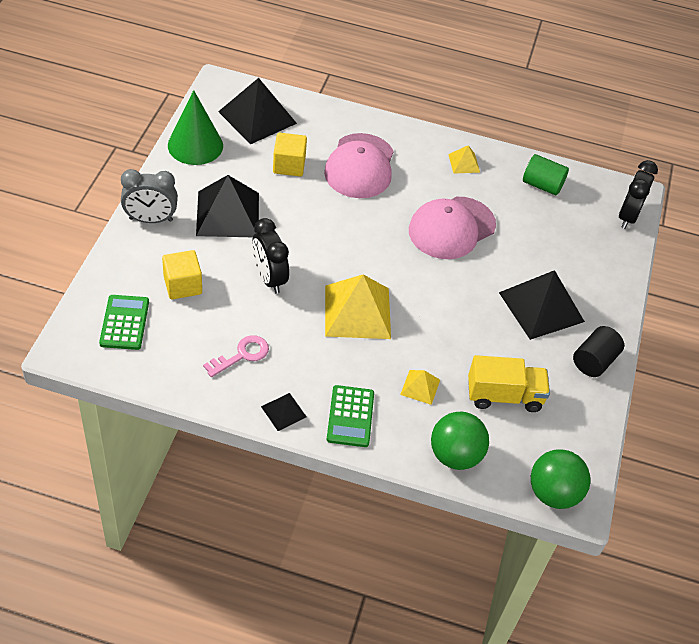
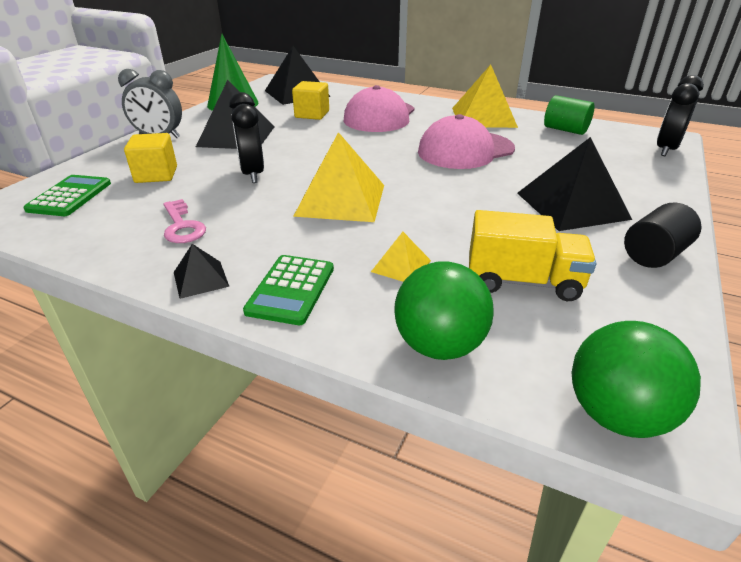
camera: 15 degrees right, 15 degrees down
(242, 355) = (182, 226): pink key -> pink key turned 90 degrees clockwise
(464, 163) = (483, 117): yellow pyramid -> yellow pyramid, size x2.09

